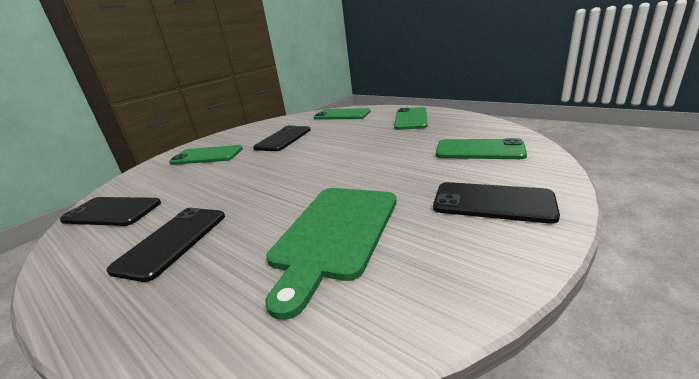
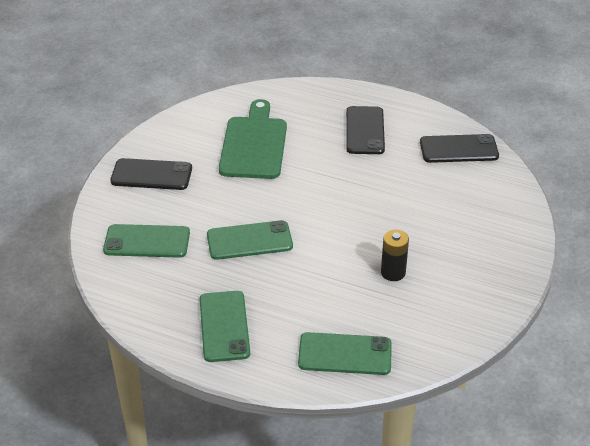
camera: 160 degrees right, 15 degrees up
(207, 156) = (468, 232): green phone -> green phone (249, 240)
(283, 139) = (393, 272): black phone -> black battery

